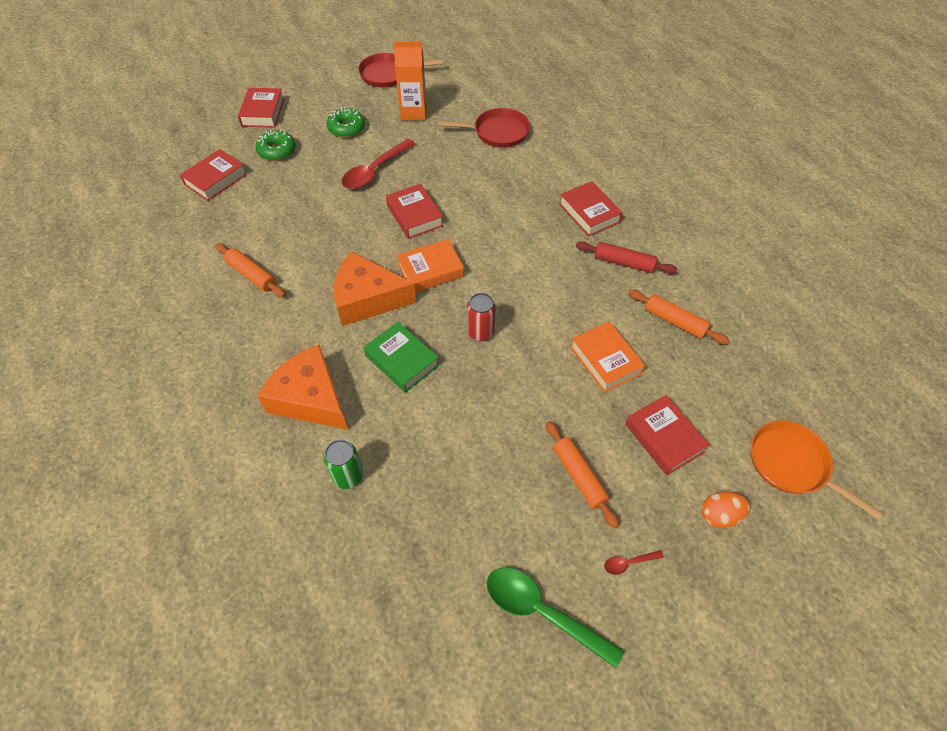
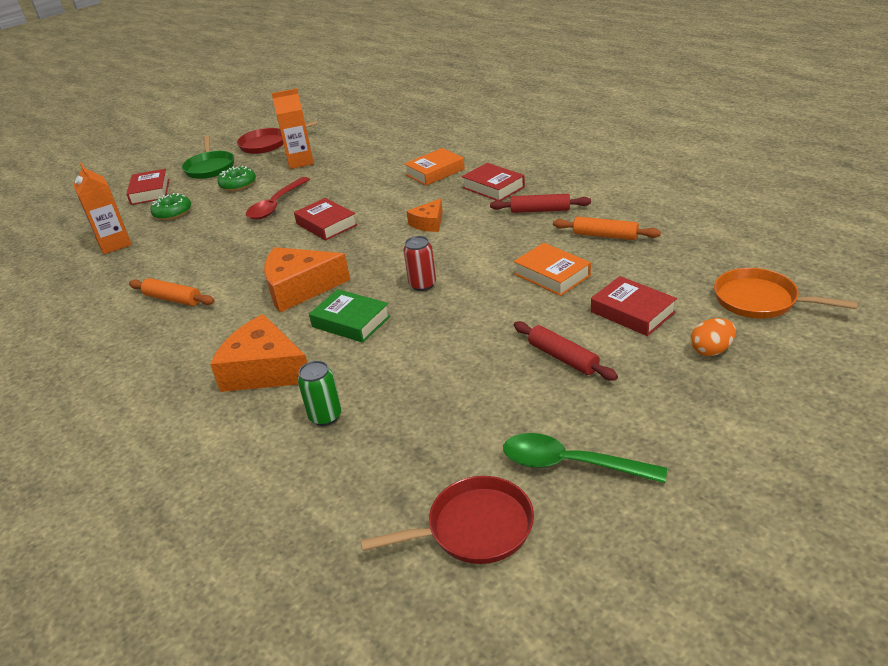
camera: 10 degrees left, 20 degrees down
(216, 179) = (115, 244): red book -> orange carton
(326, 93) = (210, 167): none -> green pan
(430, 270) = (356, 256): orange book -> orange book (435, 172)
(497, 132) = (386, 157): red pan -> red pan (474, 528)
(511, 246) = (428, 223): none -> orange cheese
(579, 476) = (563, 357): orange rolling pin -> red rolling pin
(628, 563) = (640, 405): red spoon -> none

